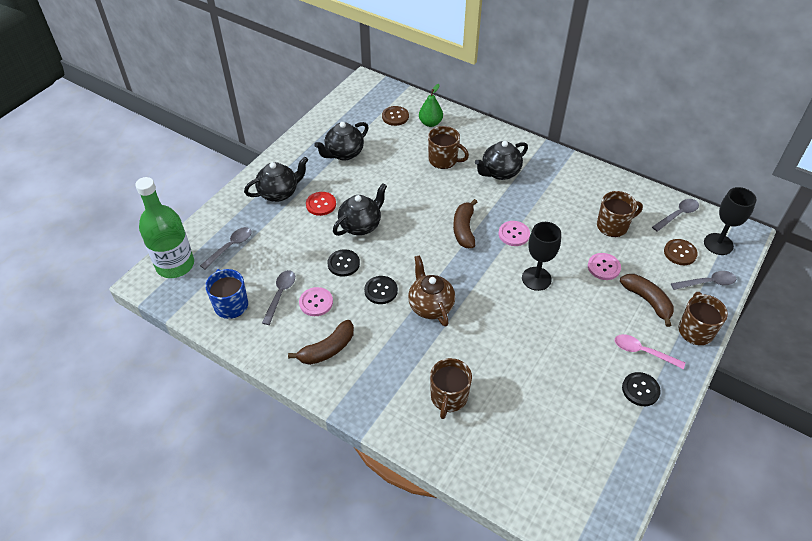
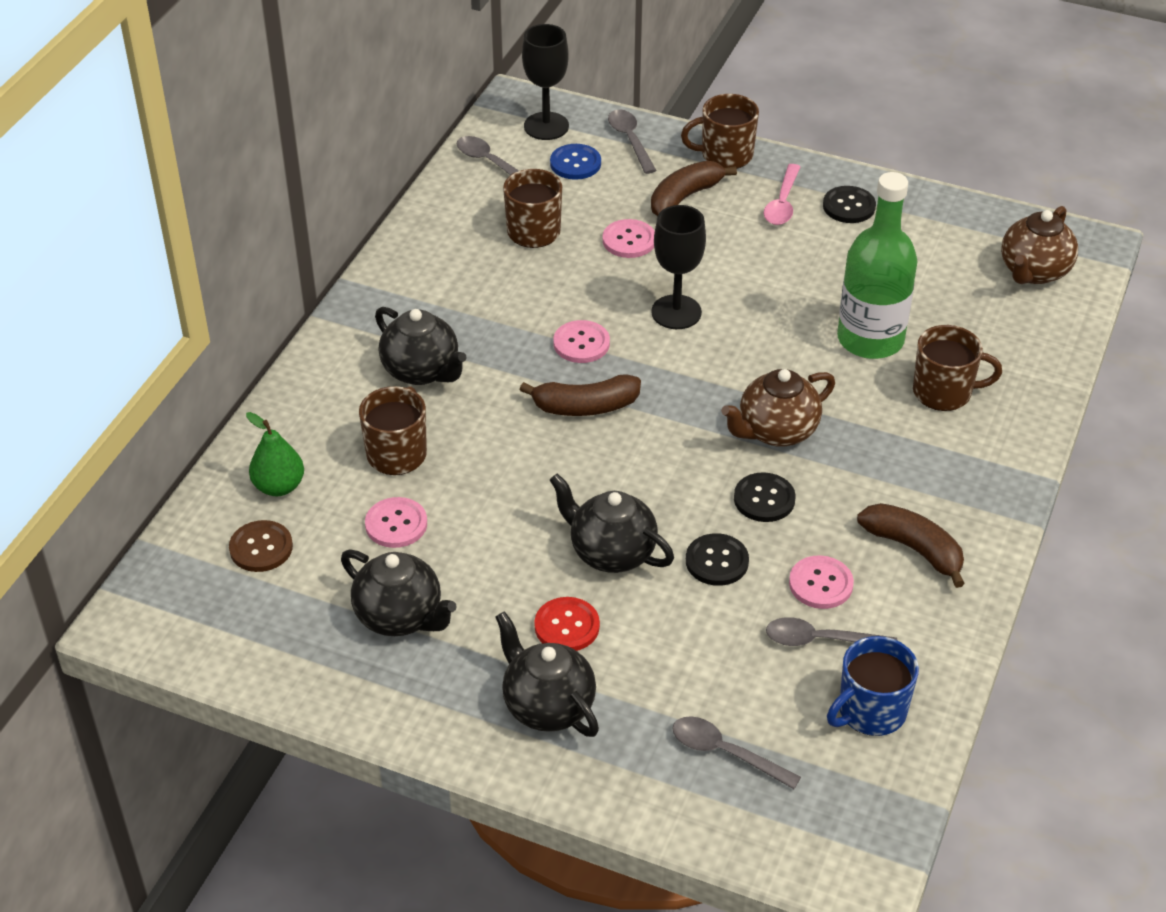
camera: 100 degrees left, 5 degrees down
(175, 265) = (803, 838): green bottle -> green bottle (870, 339)
(398, 156) = (396, 524): none -> pink button
(564, 490) = (1034, 272): none -> brown teapot
(680, 253) = (575, 163): brown button -> blue button

